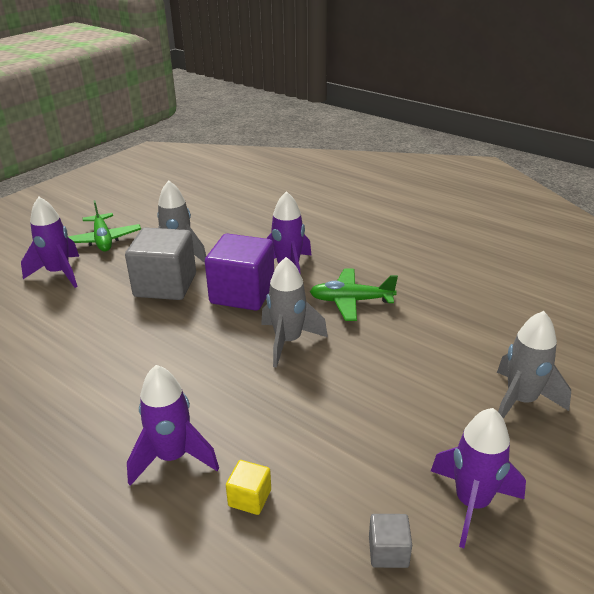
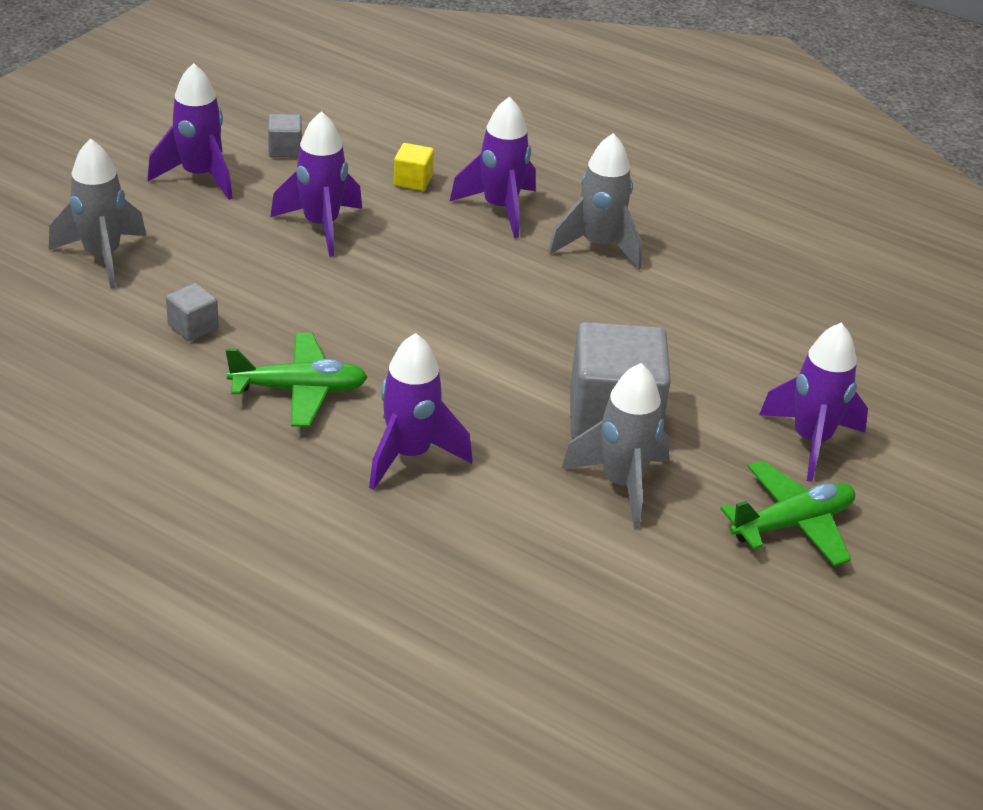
camera: 170 degrees right, 5 degrees up
(103, 240) = (792, 524): green plane -> green plane turned 90 degrees clockwise
(242, 293) = (478, 403): purple cube -> none
(288, 341) = (394, 326): grey rocket -> grey rocket (598, 246)
(343, 435) = (321, 226): none -> purple rocket
(428, 341) = (193, 327): none -> grey cube

